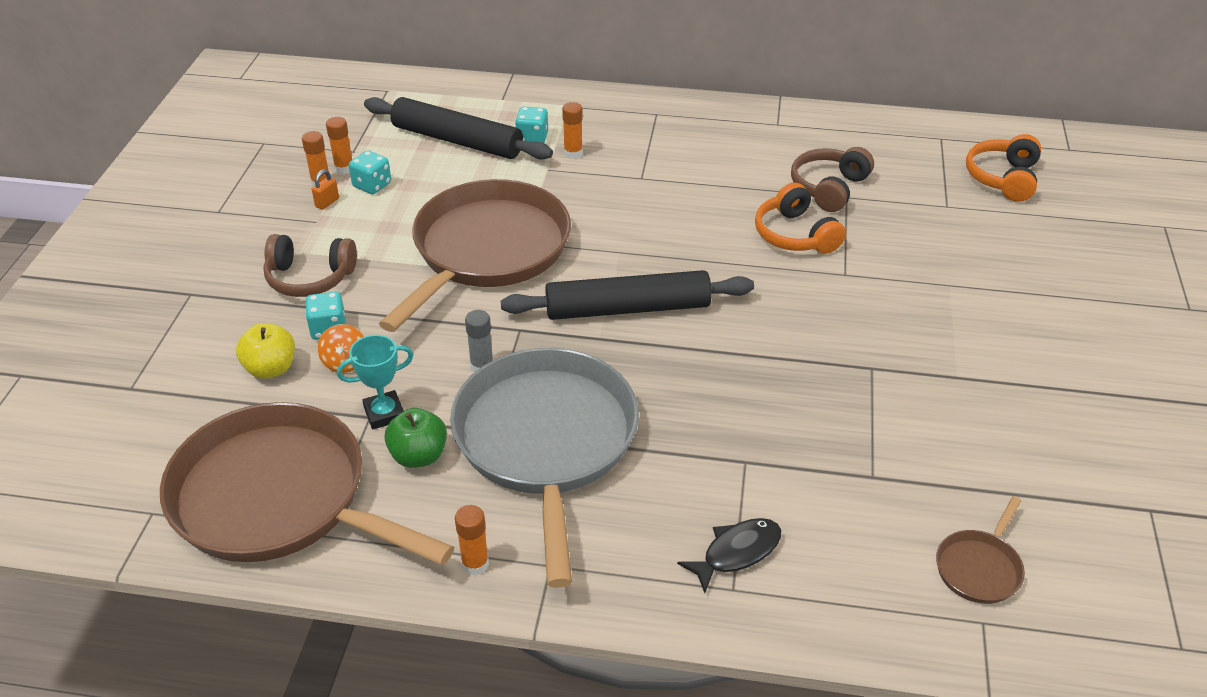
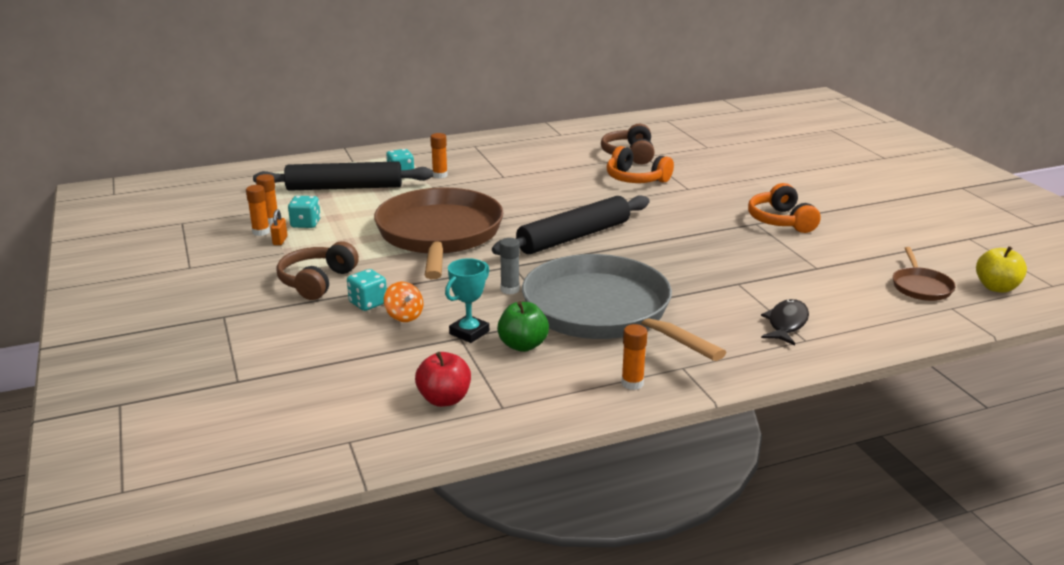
camera: 30 degrees left, 15 degrees down
(271, 368) = (348, 336): yellow apple -> yellow apple (996, 287)
(278, 498) = (444, 399): brown pan -> red apple
(310, 278) = (317, 282): brown headphones -> brown headphones turned 135 degrees clockwise
(1003, 178) = (723, 129): orange headphones -> orange headphones (781, 221)

